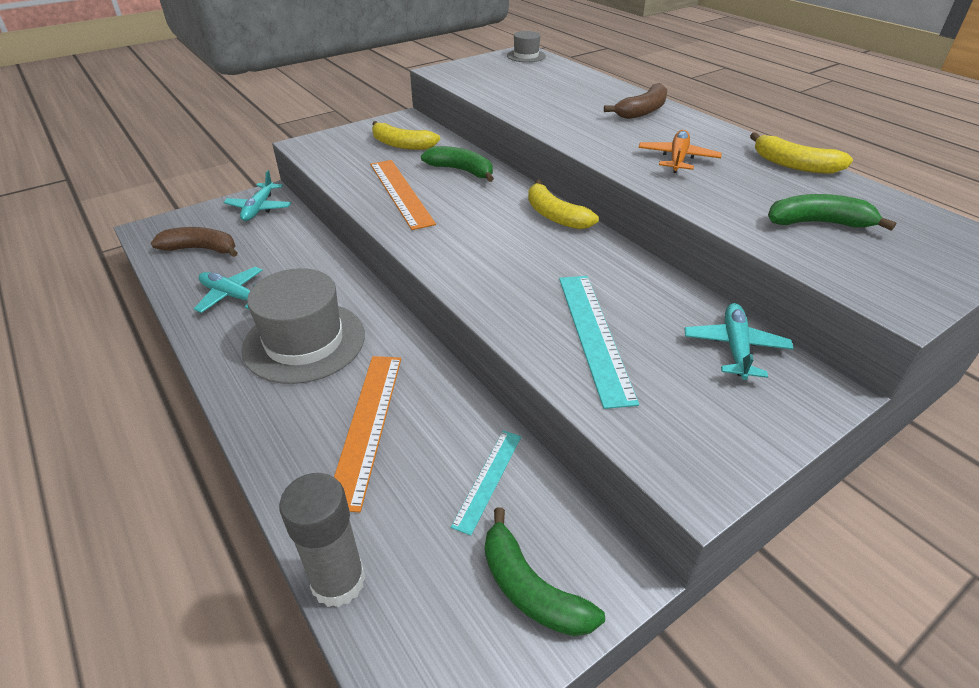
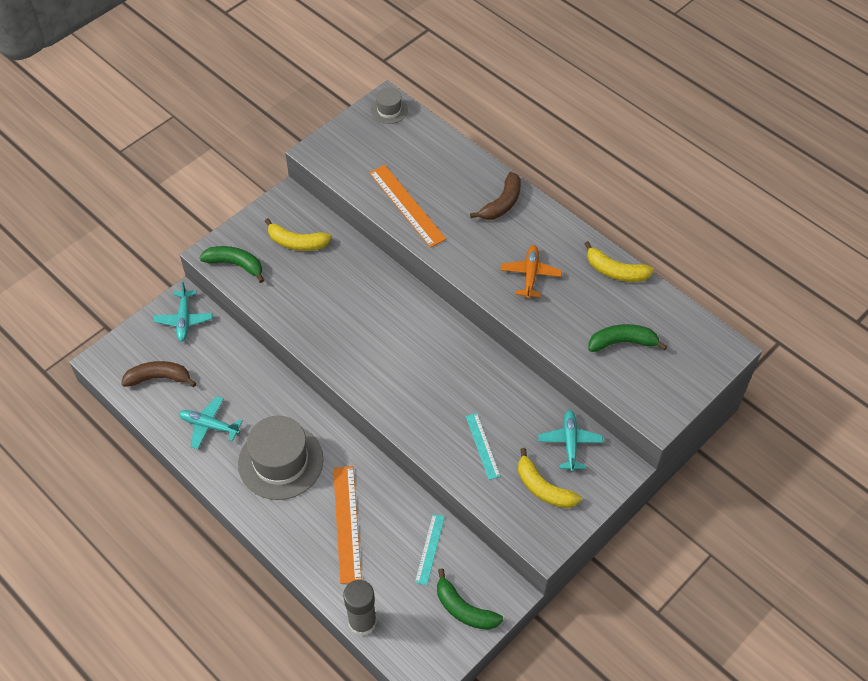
camera: 10 degrees left, 15 degrees up
(400, 193) = (316, 313): orange ruler -> orange ruler (406, 205)
(461, 171) = (358, 275): green banana -> green banana (235, 265)
(555, 216) = (443, 325): yellow banana -> yellow banana (543, 488)
(594, 335) = (482, 446): turquoise ruler -> turquoise ruler, size x0.59

